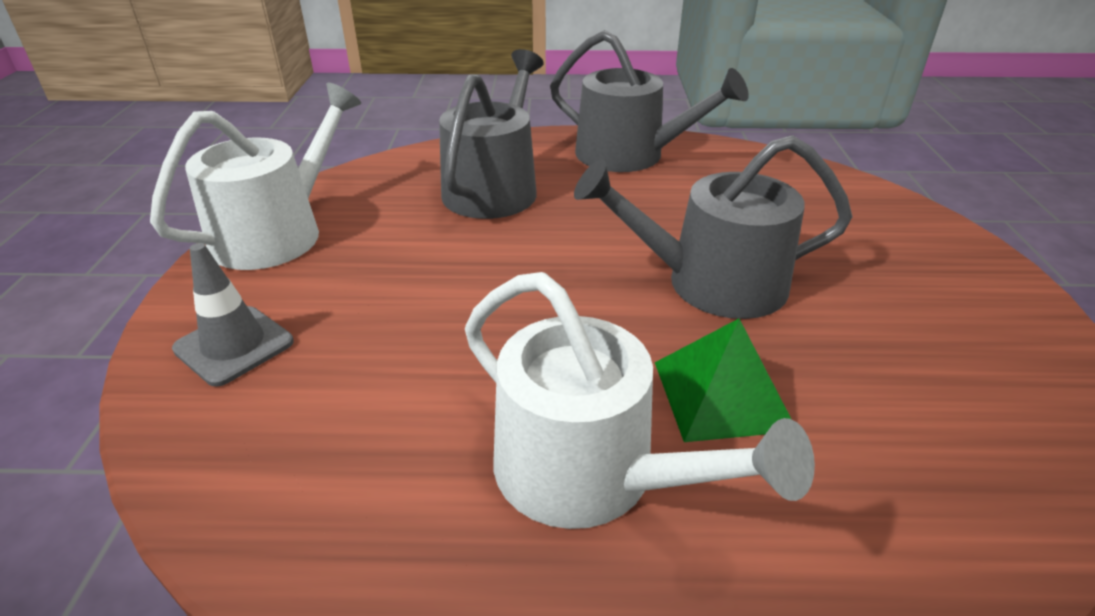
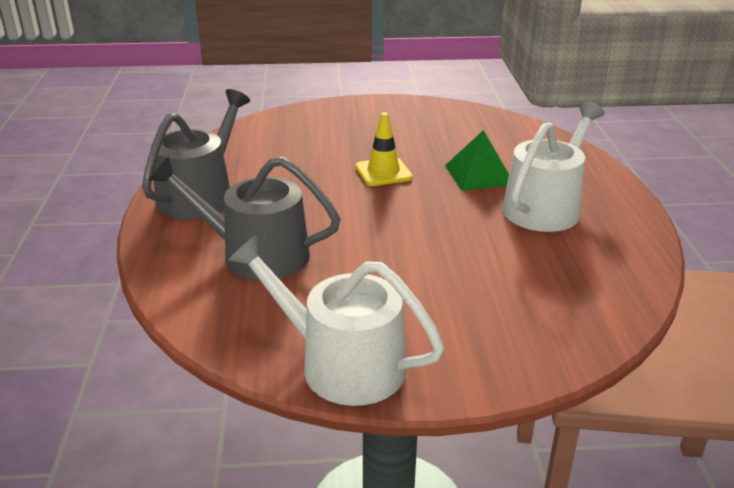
camera: 95 degrees left, 5 degrees down
(234, 345) = (502, 342): grey traffic cone -> none
(711, 283) = (383, 172): grey watering can -> yellow traffic cone

